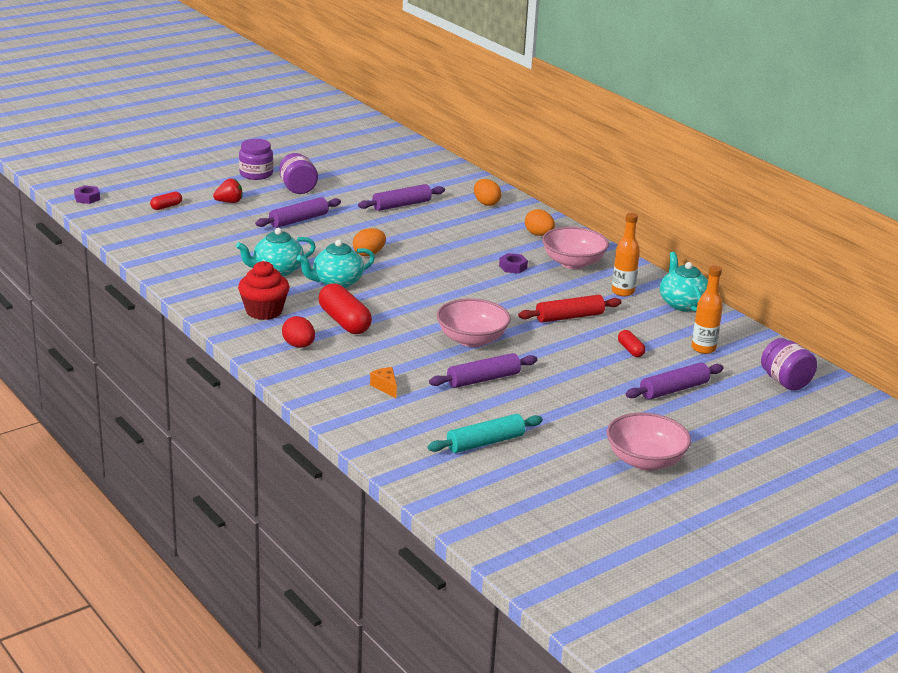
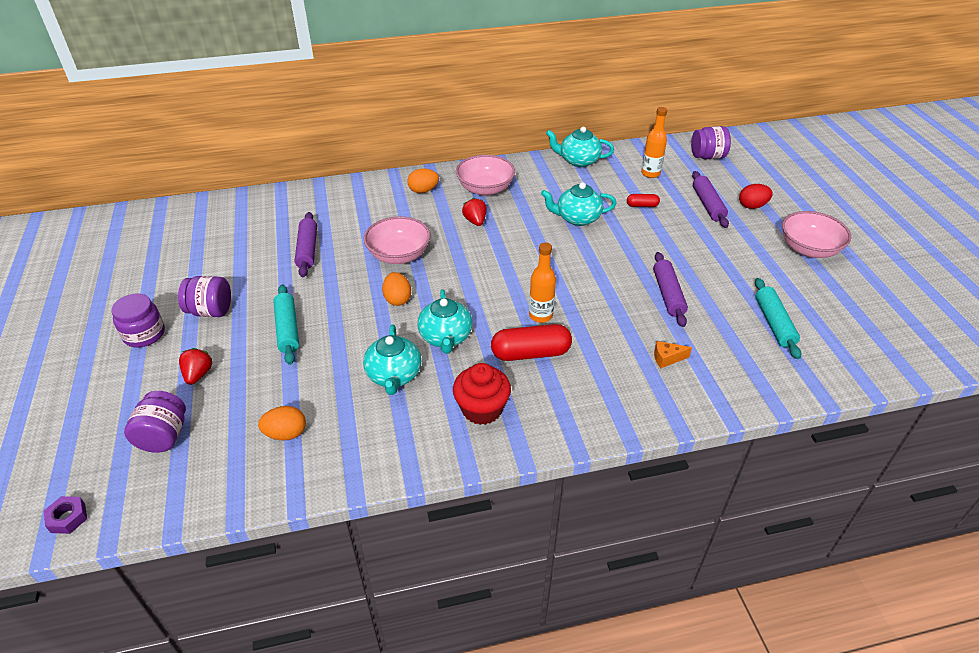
camera: 65 degrees left, 15 degrees up
(166, 207) = (164, 436): red capsule -> purple jar
(298, 220) = (287, 329): purple rolling pin -> turquoise rolling pin
(299, 345) = (567, 400): red egg -> red egg (752, 206)
(472, 339) = (596, 281): pink bowl -> pink bowl (399, 255)
(486, 203) = (343, 200): orange egg -> orange egg (286, 434)
(513, 267) = (475, 221): purple nut -> red strawberry
(569, 317) = (577, 218): red rolling pin -> turquoise teapot
(623, 292) = (547, 180): orange bottle -> orange bottle (540, 315)

